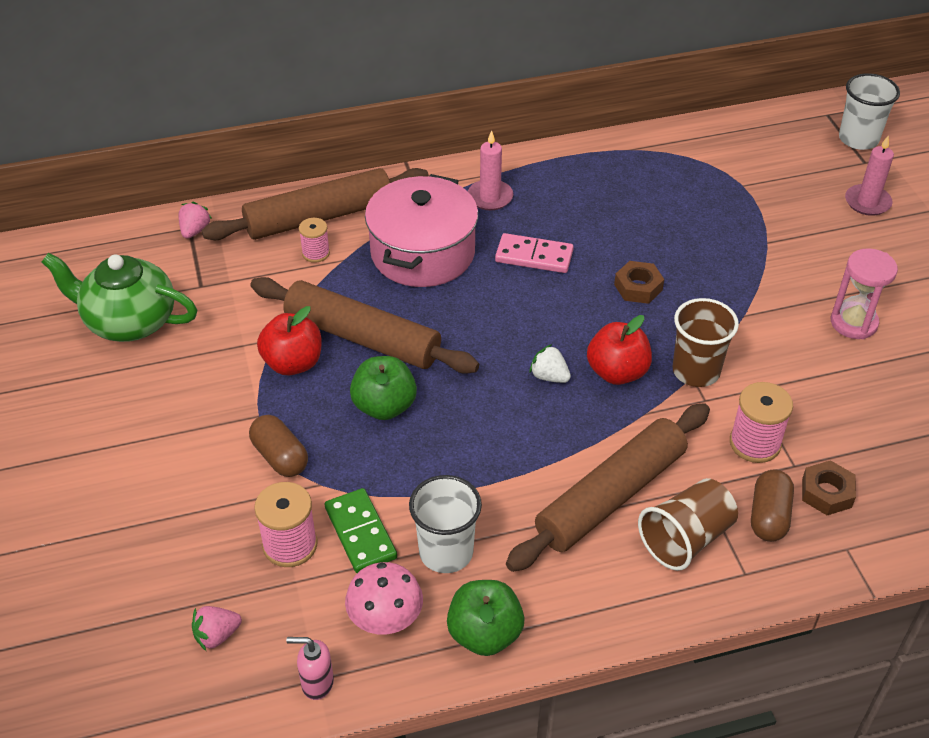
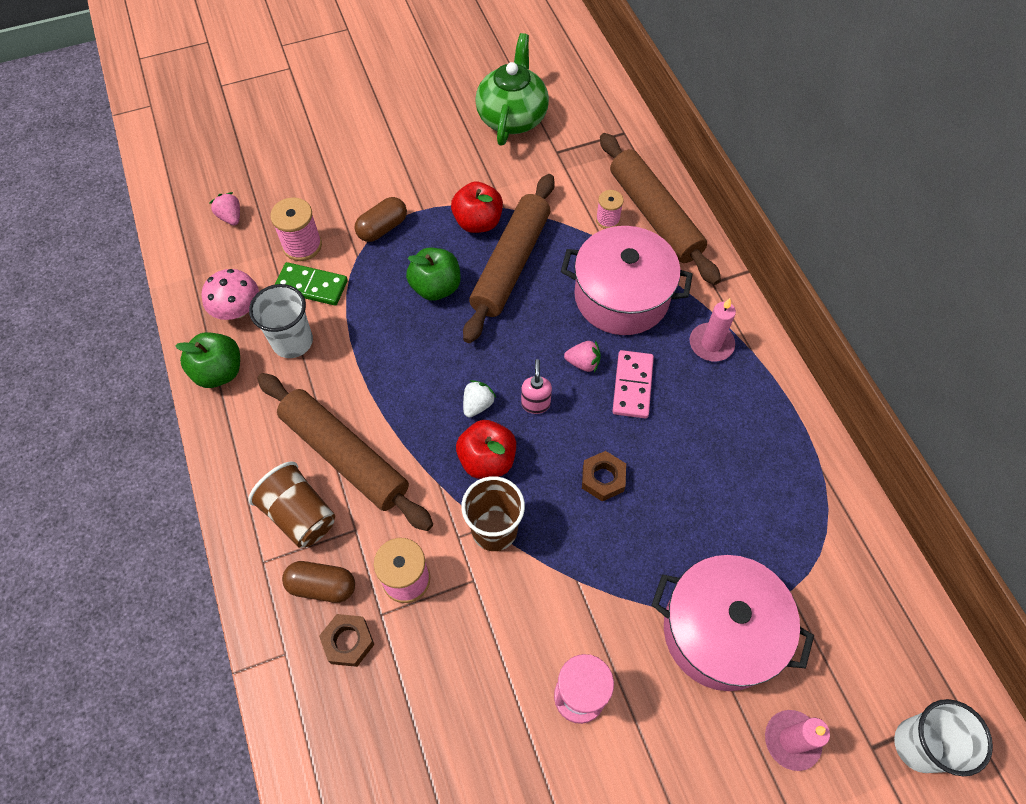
camera: 85 degrees right, 15 degrees up
(195, 230) = (621, 136): pink strawberry -> pink strawberry (583, 363)
(317, 683) = (189, 276): pink soap dispenser -> pink soap dispenser (535, 404)
(360, 533) = (311, 286): green domino -> green domino turned 45 degrees clockwise
(782, 229) = (720, 631): none -> pink pot

